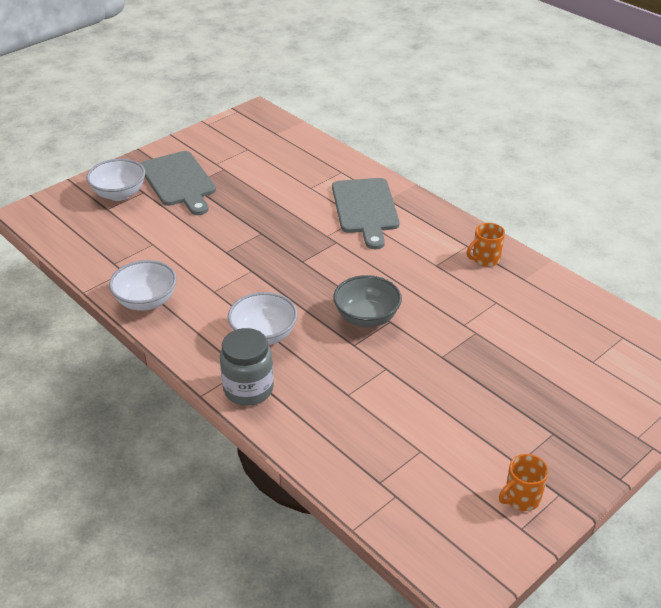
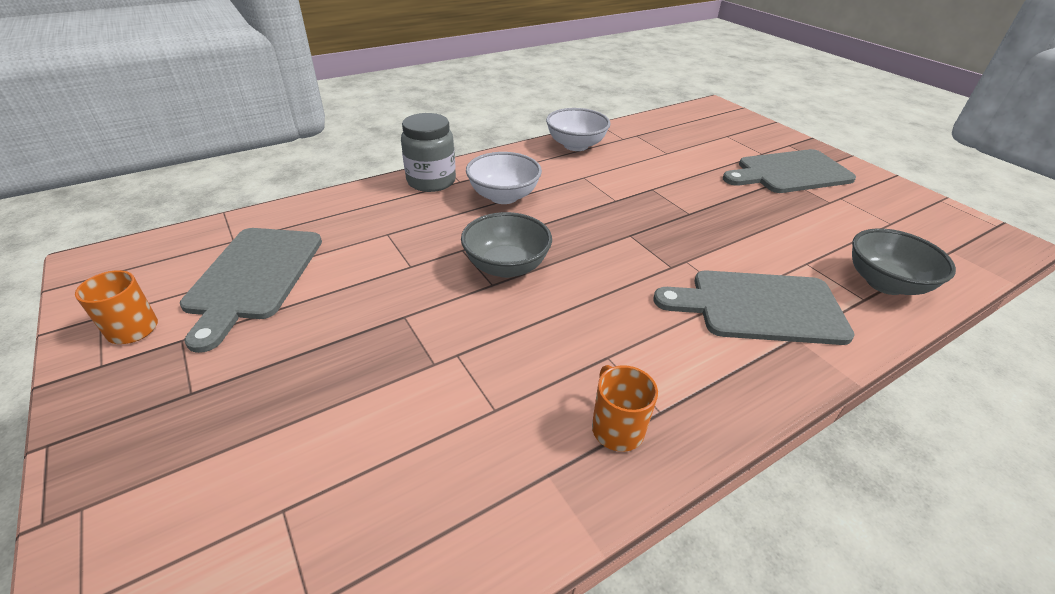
camera: 100 degrees right, 0 degrees up
(119, 194) = (754, 142): white bowl -> none
(322, 162) = (885, 283): none -> grey bowl
(437, 456) = (253, 277): none -> grey cutting board

